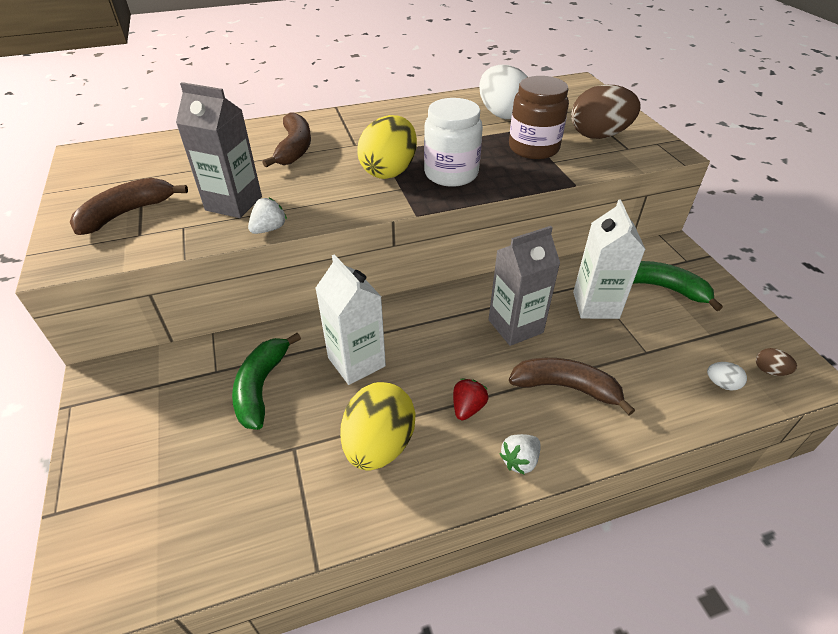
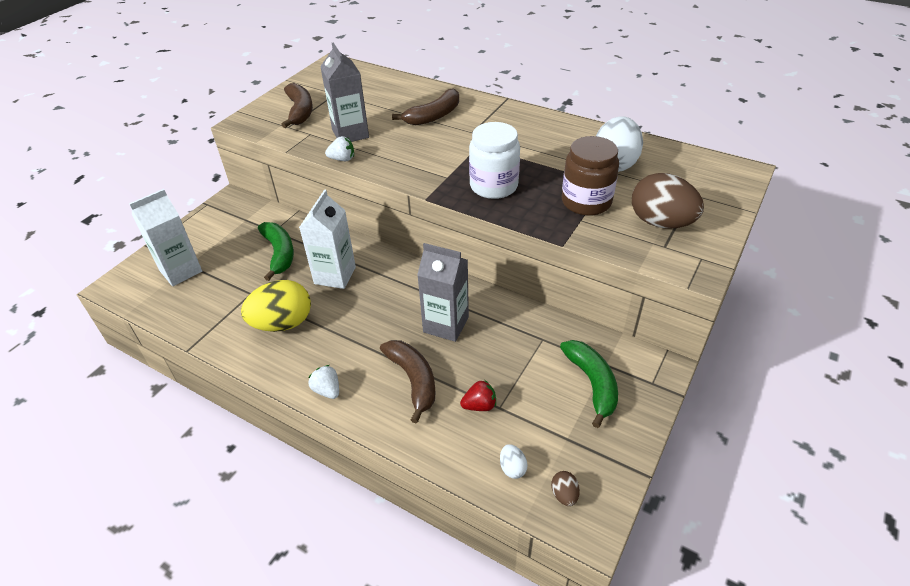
camera: 50 degrees right, 0 degrees up
(127, 213) = (300, 111): brown banana -> brown banana turned 75 degrees clockwise
(261, 387) = (279, 253): green banana -> green banana turned 105 degrees clockwise
(389, 171) = (460, 162): yellow egg -> none
(468, 408) = (347, 343): red strawberry -> red strawberry (479, 405)
(520, 460) = (327, 390): white strawberry -> white strawberry turned 45 degrees clockwise
(595, 305) = (520, 354): white carton -> white carton (181, 271)

